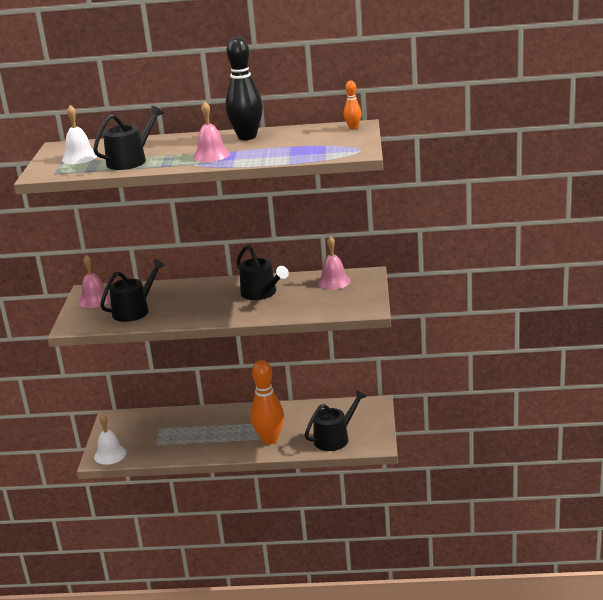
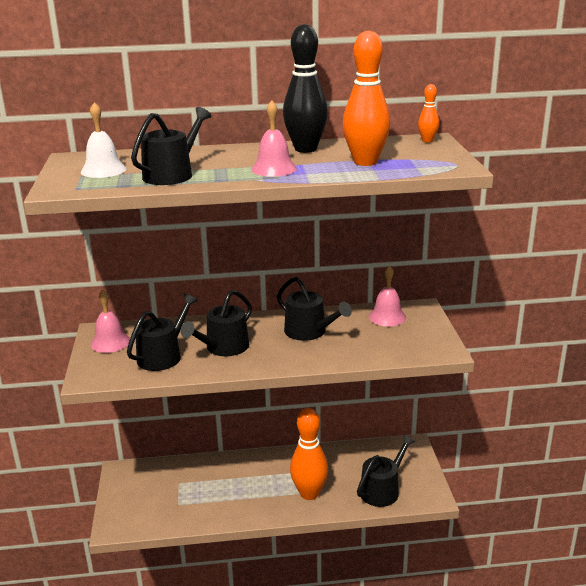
camera: 10 degrees left, 0 degrees up
(110, 454) = (126, 521): white bell -> none
(185, 305) = (223, 347): none -> black watering can
(287, 148) = (365, 162): none -> orange bowling pin

